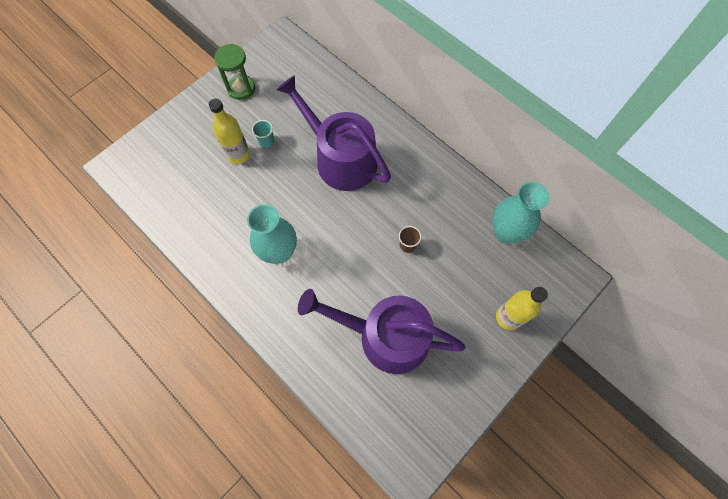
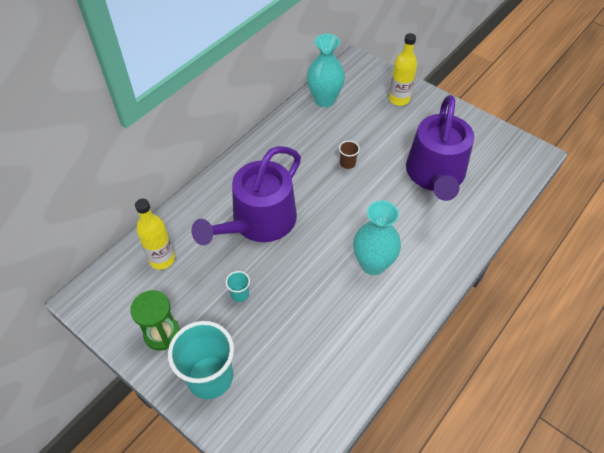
camera: 95 degrees left, 15 degrees down
(198, 120) = (210, 377): none -> turquoise cup
(238, 155) = (259, 321): yellow bottle -> yellow bottle (162, 259)

